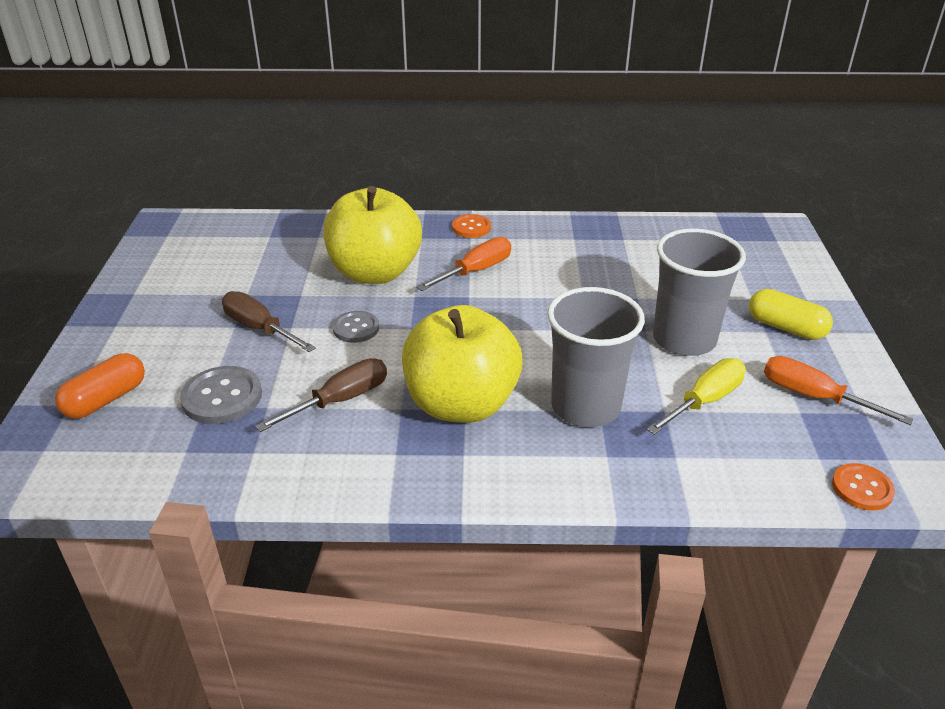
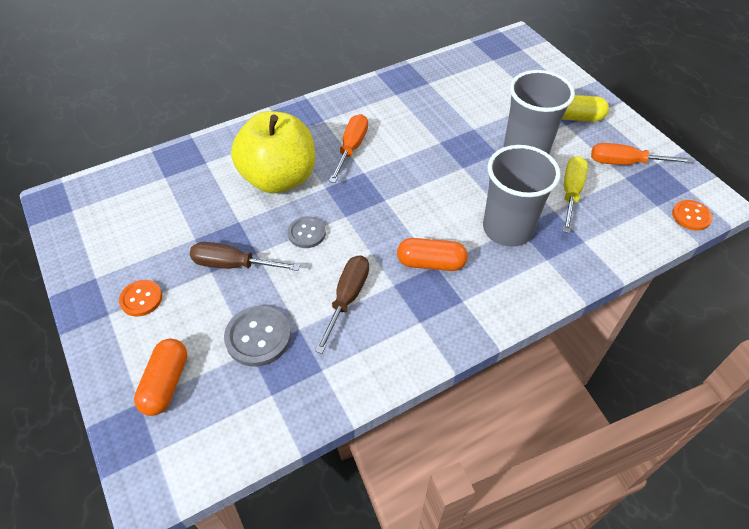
camera: 30 degrees left, 15 degrees up
(461, 404) = (431, 263): yellow apple -> orange capsule
(471, 227) = (317, 111): orange button -> orange button (141, 299)

